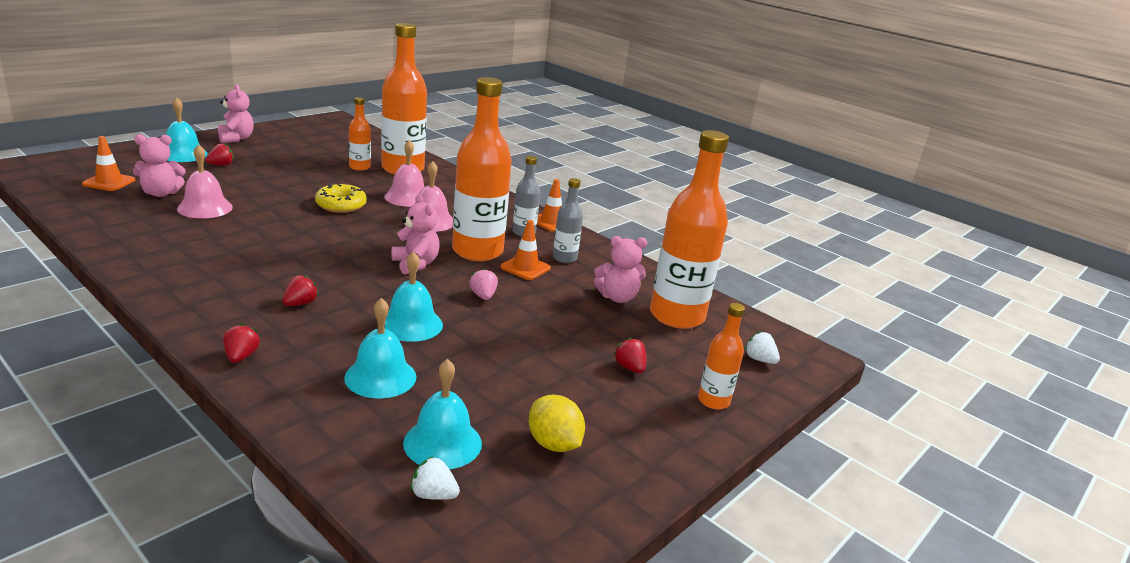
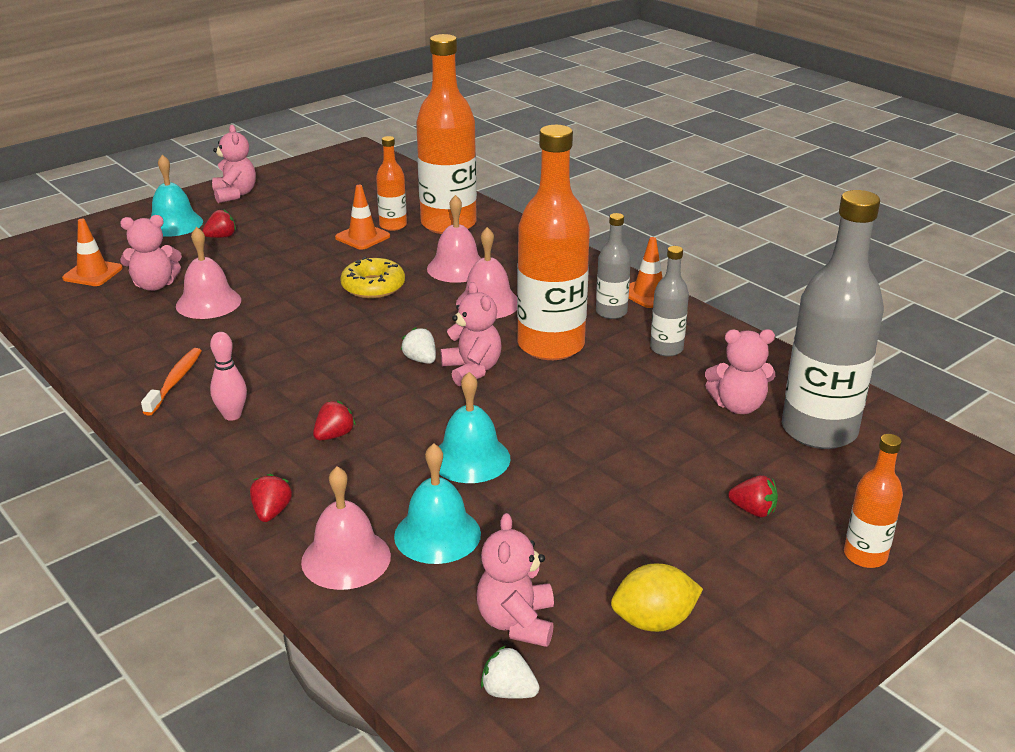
camera: 10 degrees right, 5 degrees up
(169, 260) = (175, 381): none -> orange toothbrush
(215, 286) = (232, 415): none -> pink bowling pin
(302, 392) = (346, 558): none -> pink bell
(442, 443) = (516, 622): turquoise bell -> pink teddy bear
(483, 296) = (560, 413): pink strawberry -> none
(525, 268) = (614, 367): orange traffic cone -> orange traffic cone (362, 237)
(553, 444) = (654, 621): yellow lemon -> yellow lemon turned 75 degrees counterclockwise
(630, 368) = (753, 510): red strawberry -> red strawberry turned 135 degrees clockwise
(676, 316) = (819, 430): orange bottle -> grey bottle
(759, 359) = (932, 492): white strawberry -> white strawberry (420, 360)

